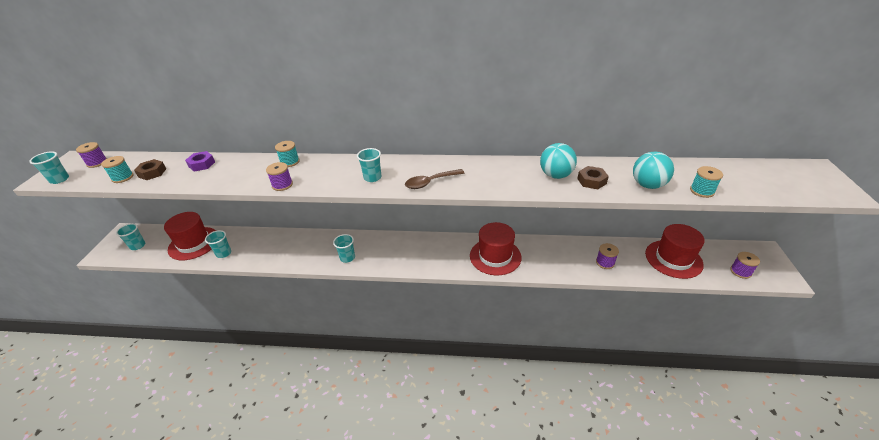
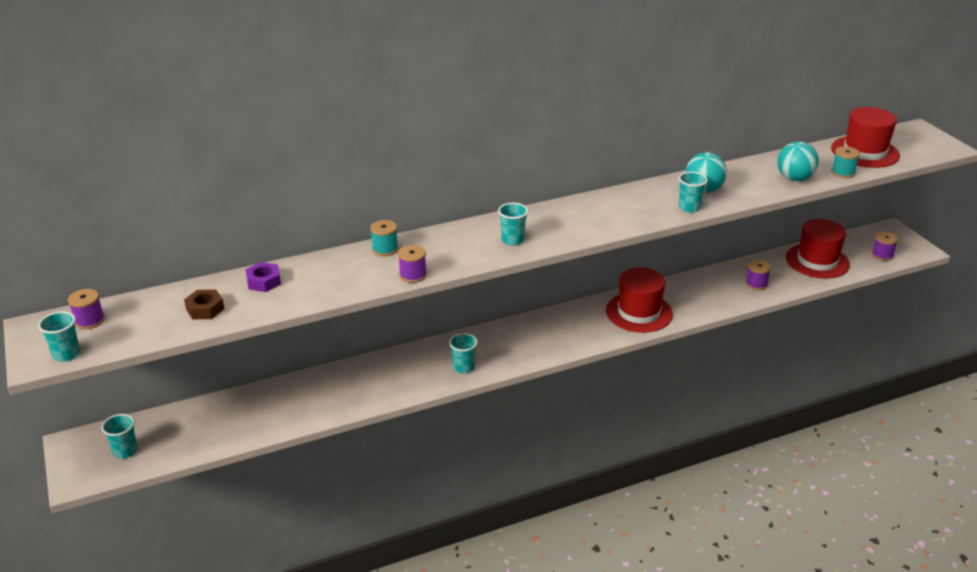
camera: 30 degrees left, 5 degrees down
(122, 177) = (168, 325): turquoise spool -> none
(194, 243) = (217, 420): red hat -> red hat (864, 152)
(223, 253) = (281, 416): turquoise cup -> turquoise cup (689, 207)
(430, 182) = (583, 228): brown spoon -> none
(591, 181) = (742, 187): brown nut -> none

